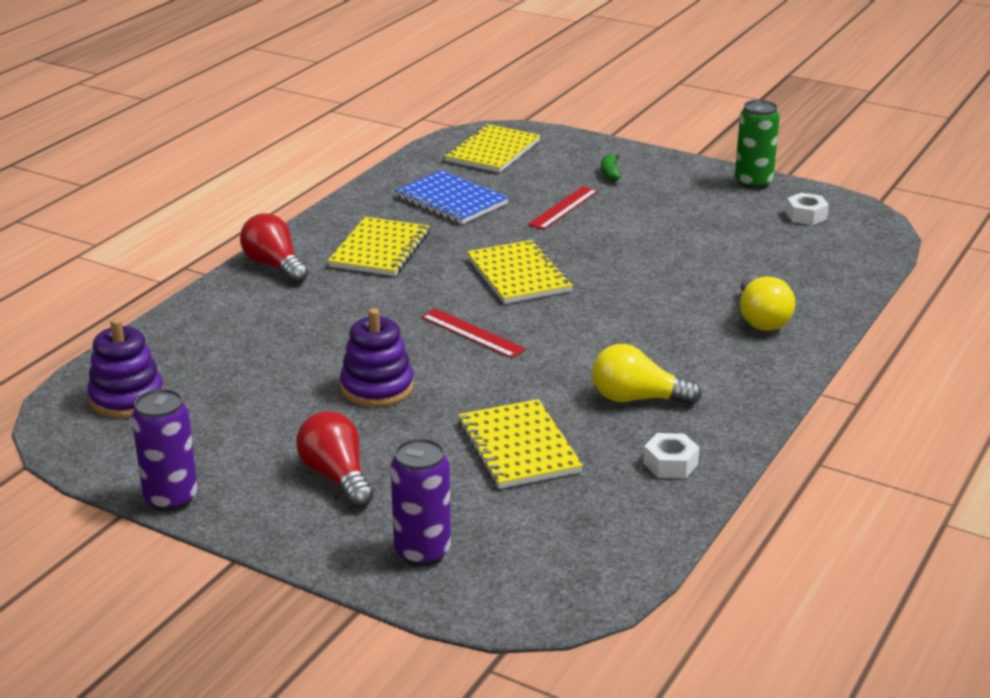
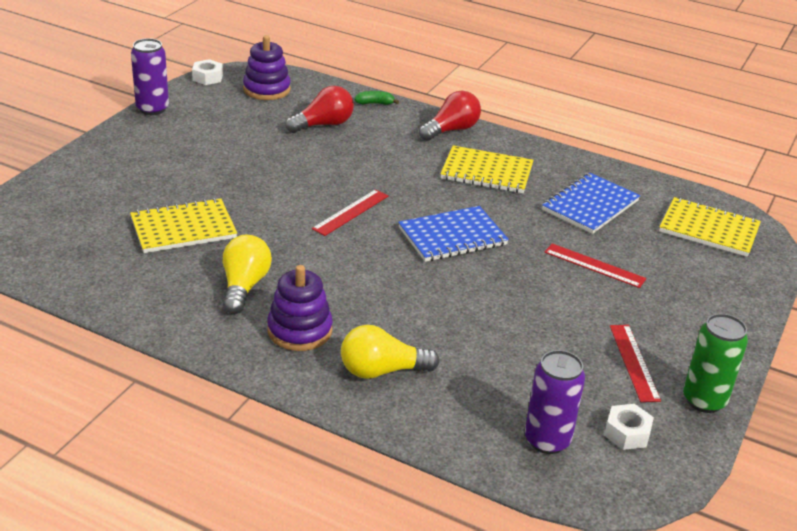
camera: 85 degrees right, 5 degrees up
(337, 477) = (162, 159): red light bulb -> red light bulb (323, 125)
(377, 388) = (272, 172): purple stacking toy -> purple stacking toy (299, 330)
(422, 552) = (70, 190): purple can -> purple can (547, 440)
(518, 275) = (452, 236): yellow notebook -> blue notebook
(610, 174) = (685, 298): green banana -> green banana (375, 103)
(670, 464) = (146, 296): white nut -> white nut (207, 77)
(711, 204) = (634, 362): none -> red ruler

